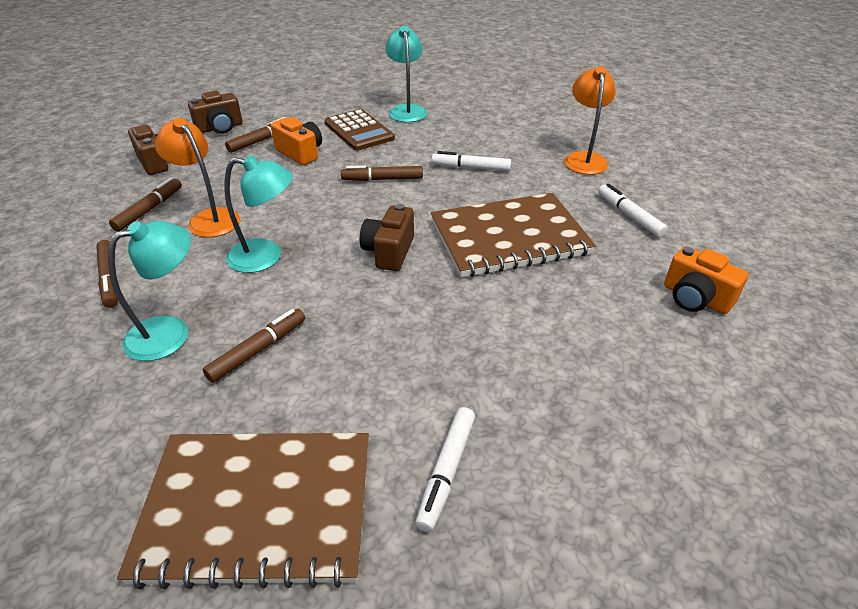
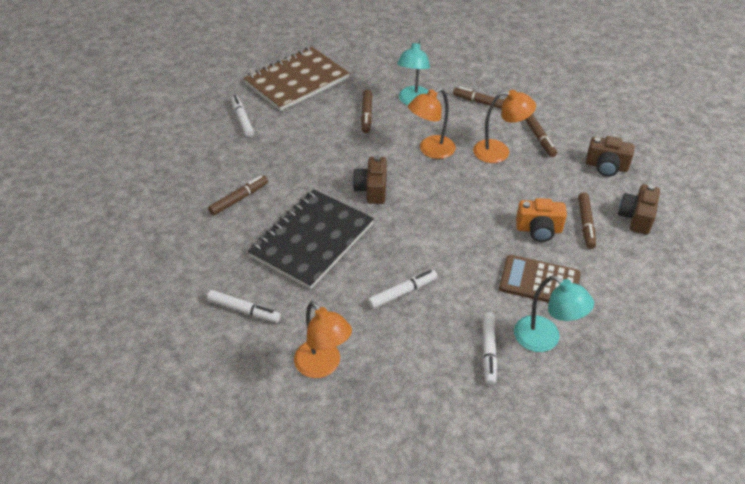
camera: 140 degrees right, 5 degrees up
(266, 257) = (431, 150): turquoise lamp -> orange lamp
(382, 179) = (448, 240): brown marker -> brown marker (239, 199)
(389, 252) = (372, 189): brown camera -> brown camera turned 150 degrees counterclockwise
(452, 120) = (488, 351): none -> white marker
(509, 238) = (312, 240): brown notebook -> black notebook
(695, 298) = (169, 258): orange camera -> none

